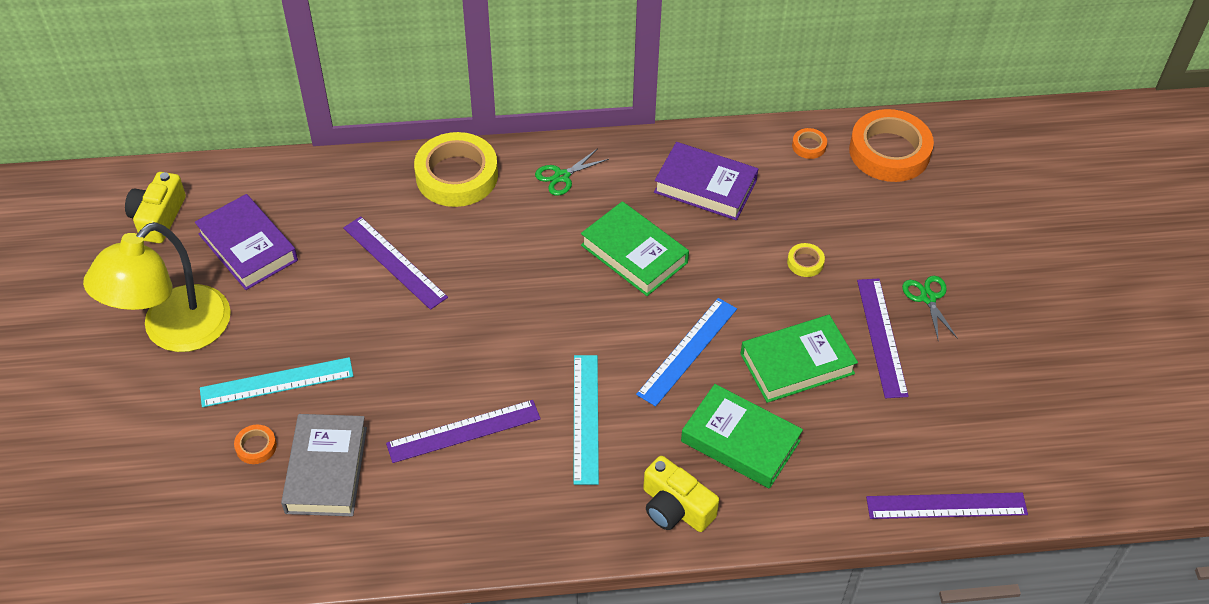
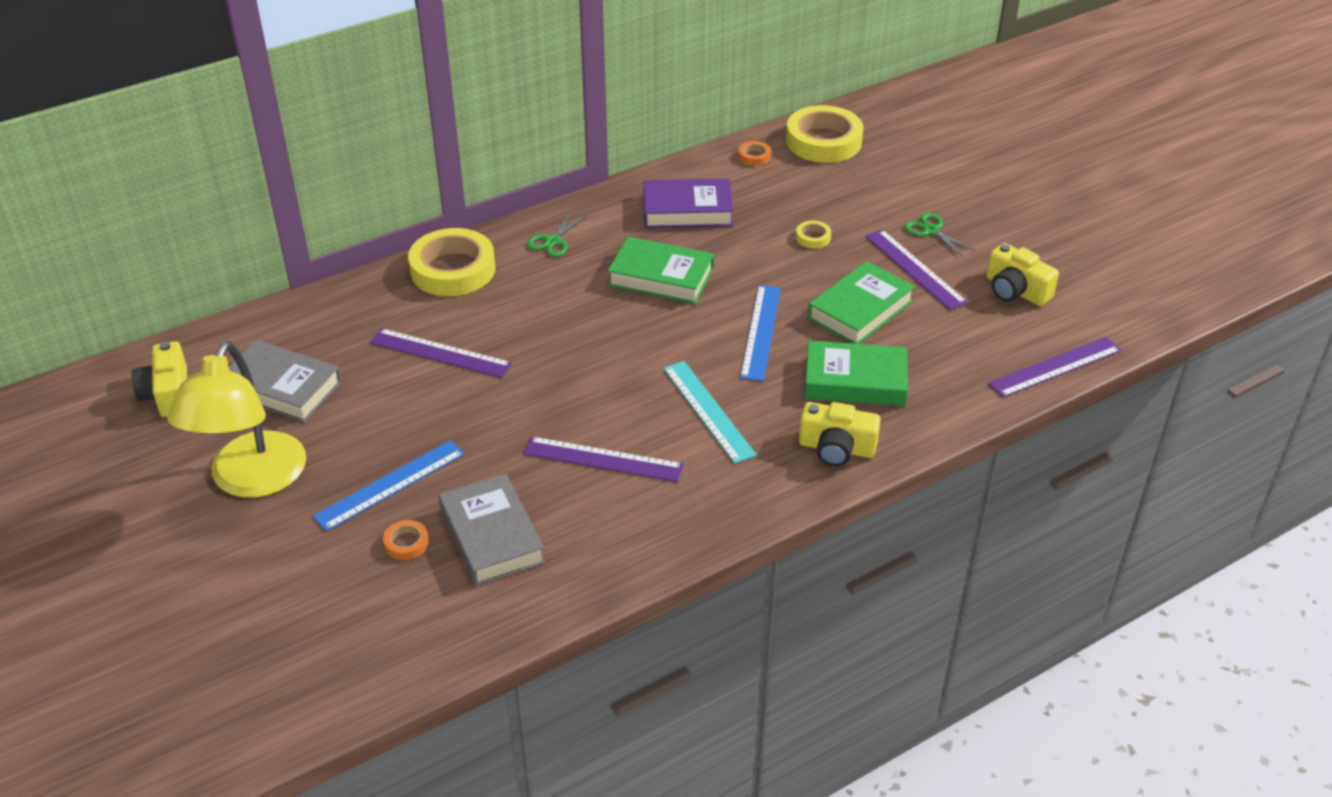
camera: 25 degrees left, 10 degrees down
(248, 247) = (282, 388): purple book -> grey book
(277, 382) = (390, 484): turquoise ruler -> blue ruler
(464, 431) = (603, 459): purple ruler -> purple ruler turned 60 degrees clockwise
(889, 151) = (823, 141): orange tape -> yellow tape
(967, 401) = (1015, 290): none -> yellow camera

